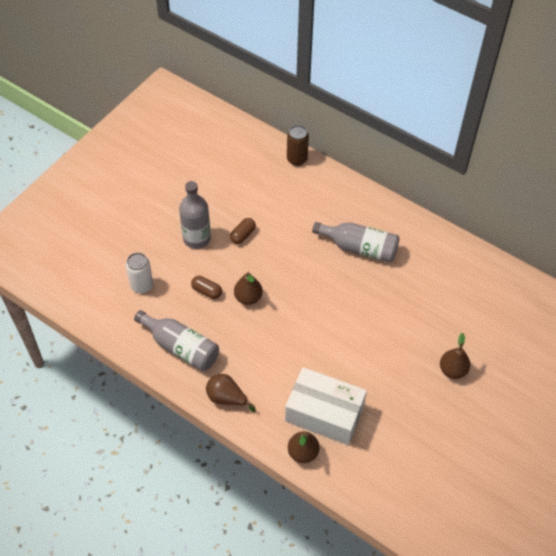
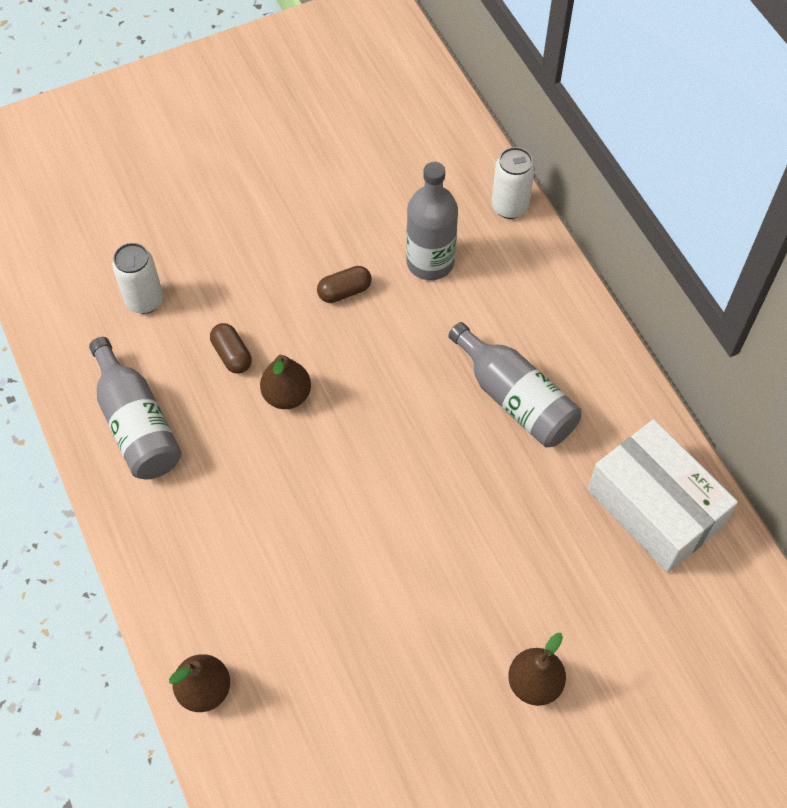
camera: 30 degrees right, 5 degrees up
(197, 238) = (272, 264): grey bottle -> grey bottle (430, 262)
(227, 398) = (150, 539): brown pear -> none
(297, 159) = (509, 207): brown can -> white can
(324, 413) = (279, 644): white box -> white box (655, 507)

